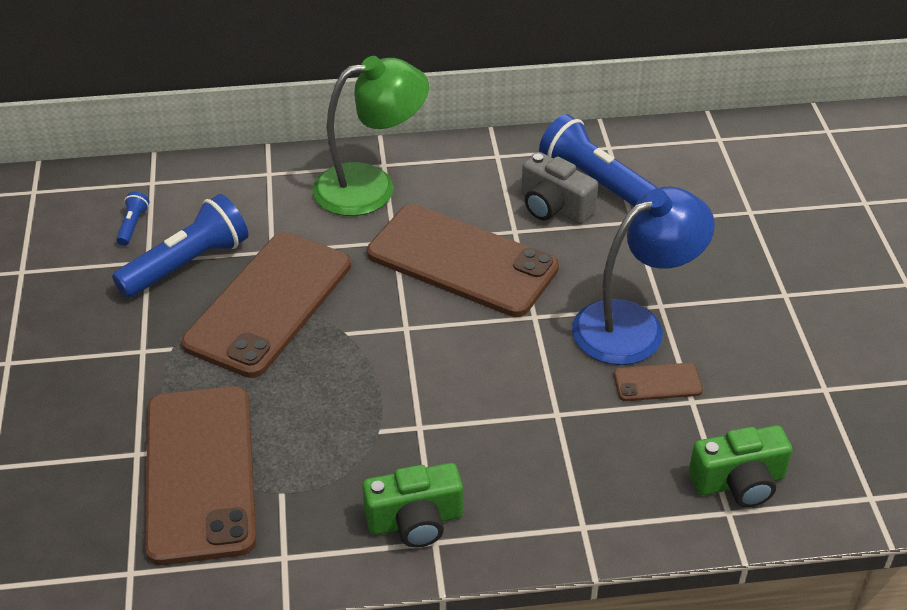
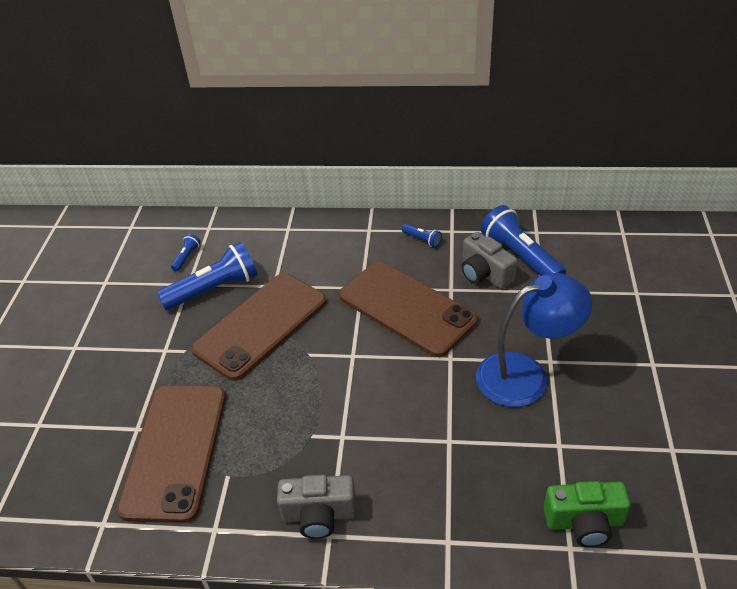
camera: 15 degrees right, 0 degrees up
(371, 186) = (355, 245): green lamp -> none
(415, 521) = (319, 515): green camera -> grey camera
(460, 171) = (422, 240): none -> blue flashlight
(657, 382) = (534, 425): brown phone -> none

